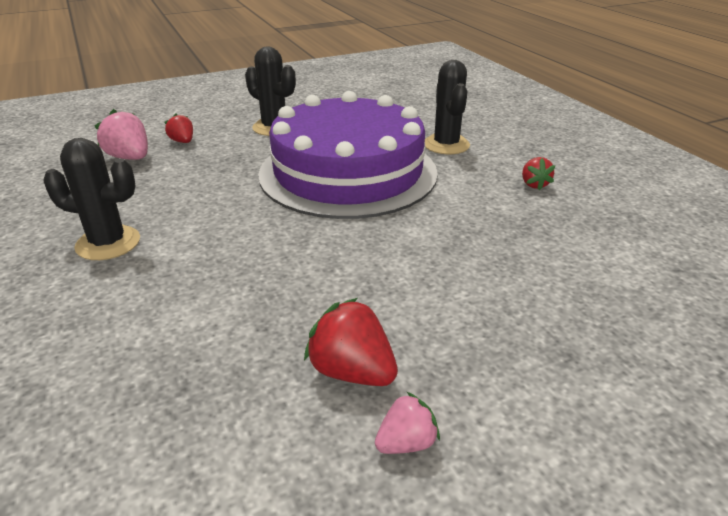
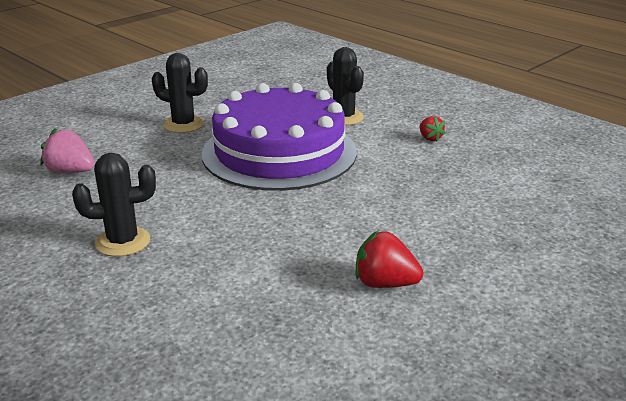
camera: 20 degrees left, 5 degrees down
(183, 141) = (108, 150): red strawberry -> none
(406, 443) = (446, 312): pink strawberry -> none

